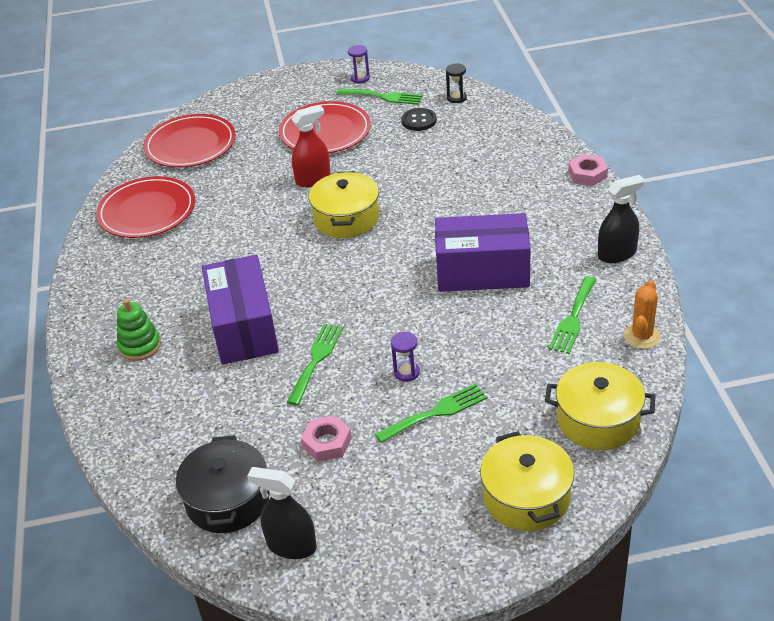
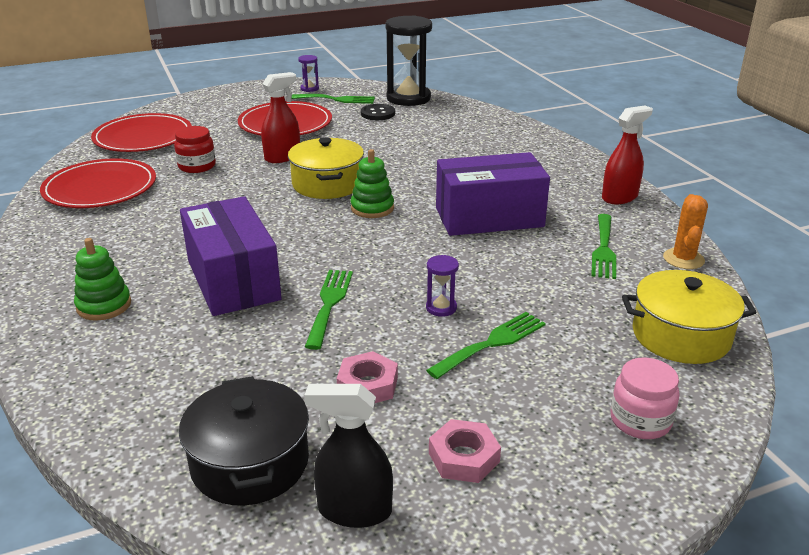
camera: 15 degrees left, 10 degrees down
(234, 187) = (197, 166): none -> red jar
(379, 252) = (372, 208): none -> green stacking toy
(456, 98) = (408, 98): black hourglass -> black hourglass, size x2.33
(526, 497) = (640, 420): yellow pot -> pink jar
(587, 174) = (558, 143): pink nut -> pink nut (464, 457)
(617, 254) = (619, 197): black spray bottle -> red spray bottle

